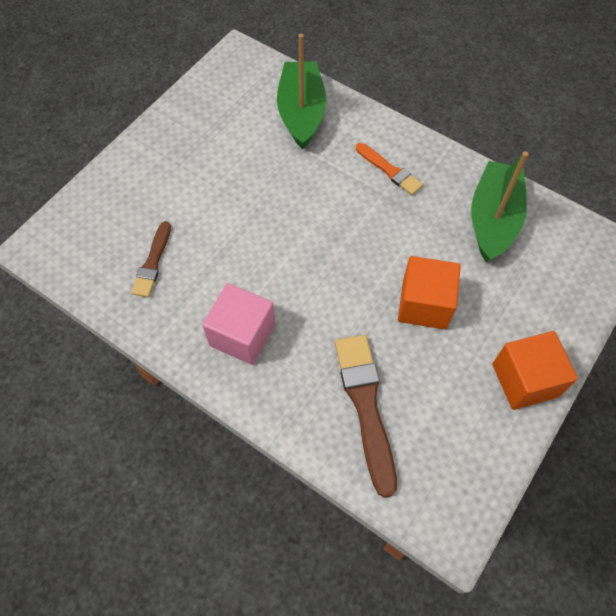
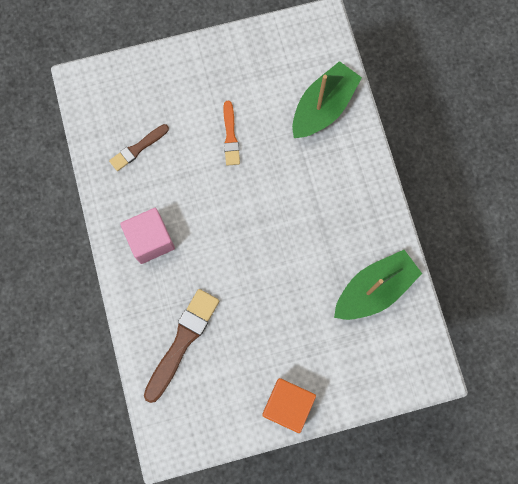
camera: 40 degrees right, 15 degrees up
(389, 170) = (341, 199): orange brush -> orange brush (230, 136)
(424, 304) = (274, 309): orange cube -> none

